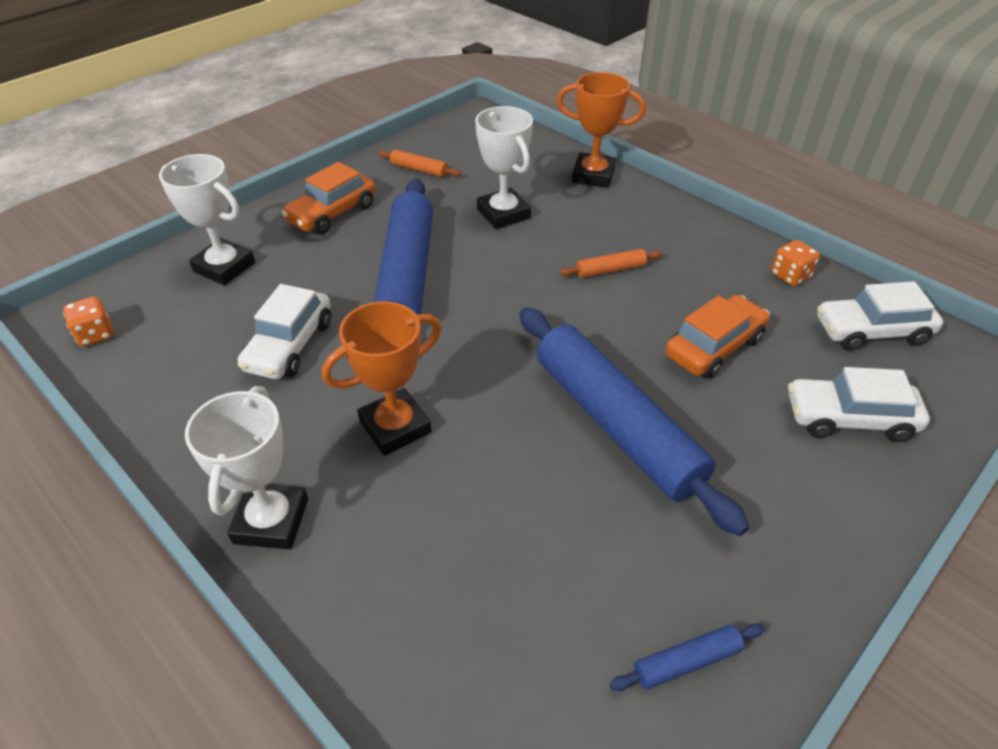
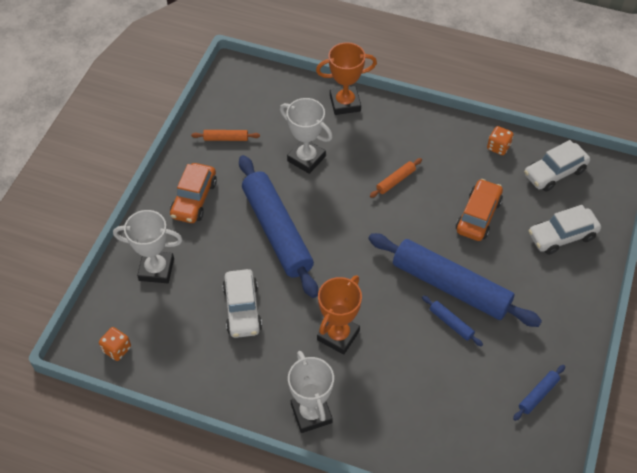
camera: 25 degrees left, 10 degrees up
(586, 476) = (451, 323): none -> blue rolling pin

